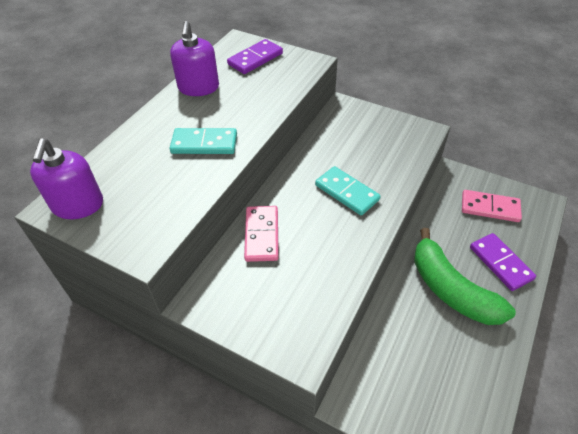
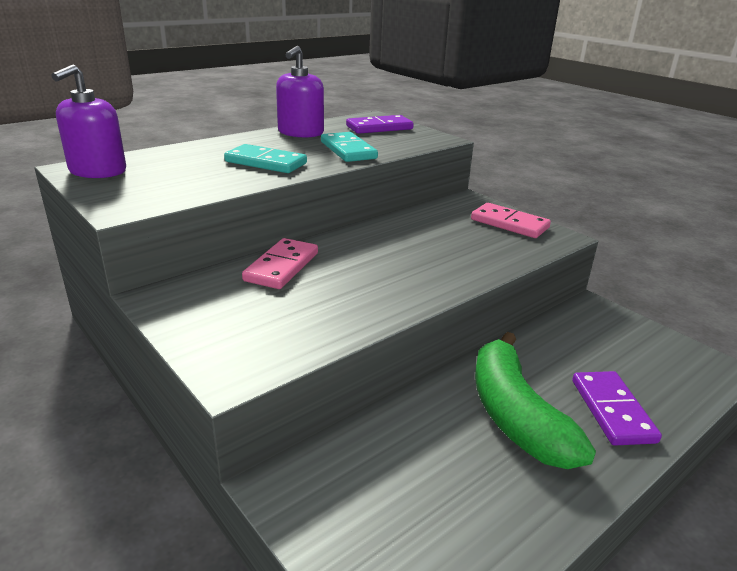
camera: 20 degrees right, 20 degrees down
(347, 192) = (415, 259): turquoise domino -> turquoise domino (348, 150)
(490, 208) = (629, 351): pink domino -> pink domino (509, 223)

